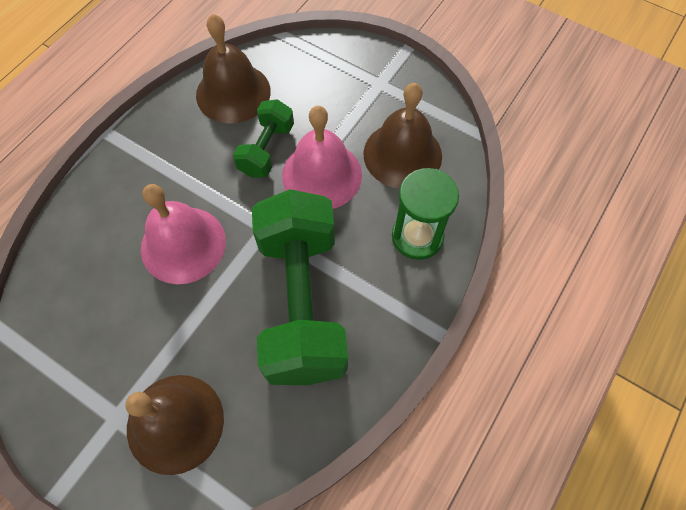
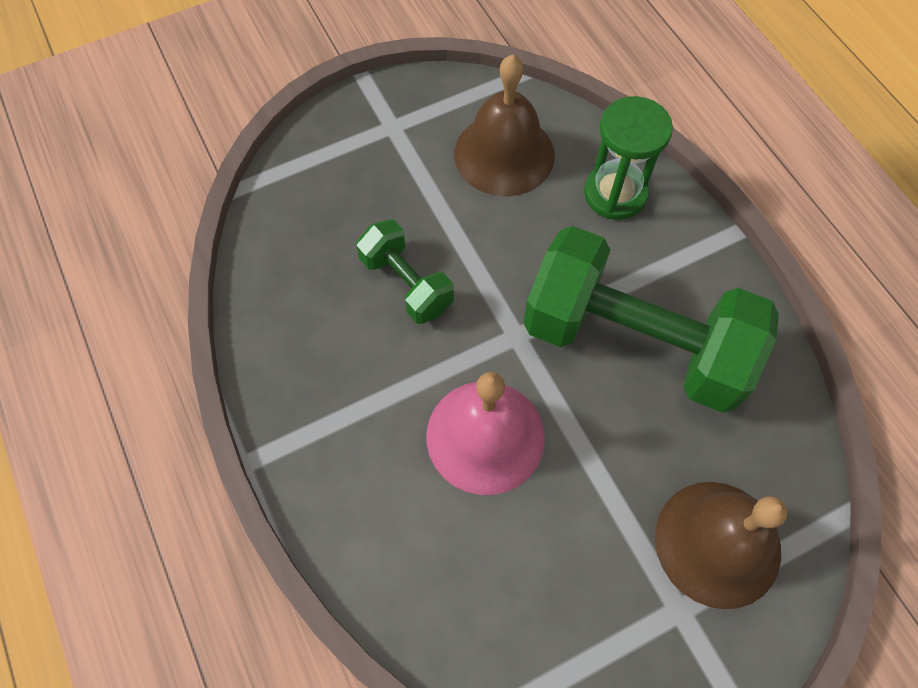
camera: 60 degrees left, 0 degrees up
(233, 93) = (294, 281): brown bell -> none
(322, 175) = (480, 244): pink bell -> none

